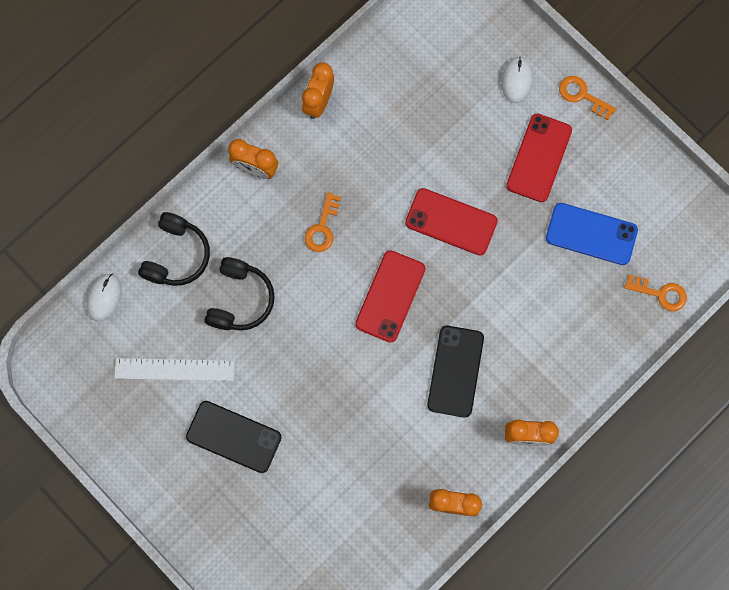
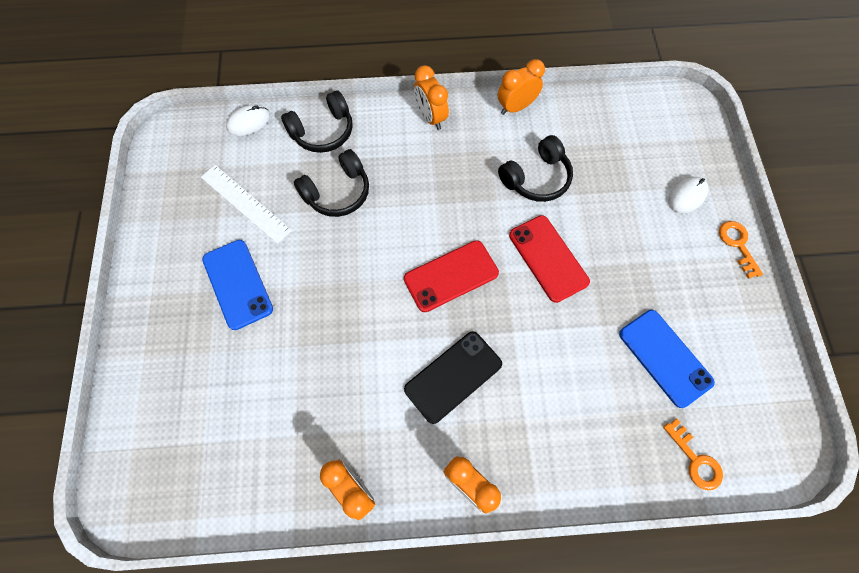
camera: 40 degrees right, 10 degrees down
(234, 436) = (237, 284): black phone -> blue phone
(322, 227) = (443, 189): orange key -> none
(388, 158) = (536, 178): none -> black headphones
(539, 158) = (662, 264): red phone -> none

